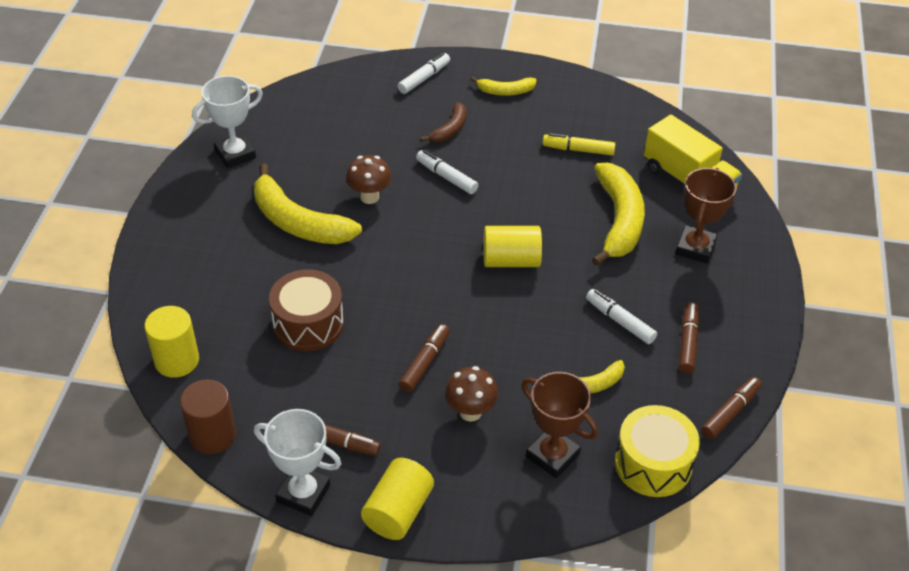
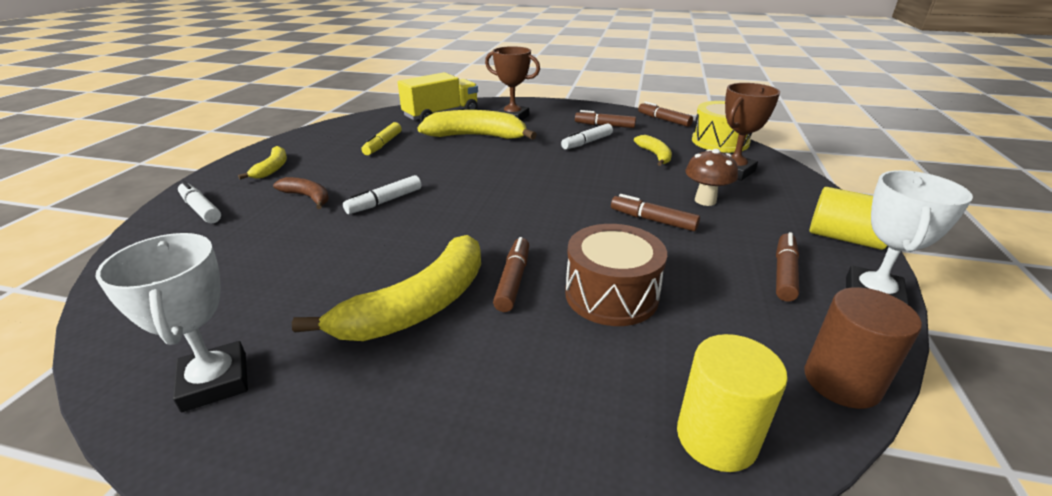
camera: 85 degrees left, 15 degrees down
(327, 268) = (513, 280): none -> brown marker
(369, 197) = (394, 248): brown mushroom -> none
(511, 260) = (516, 176): yellow cylinder -> none

